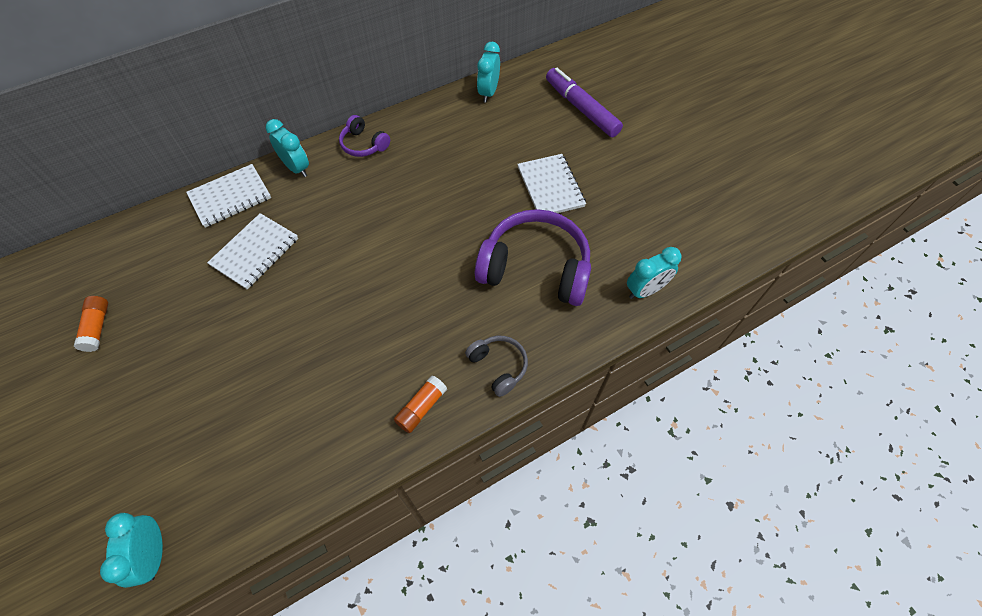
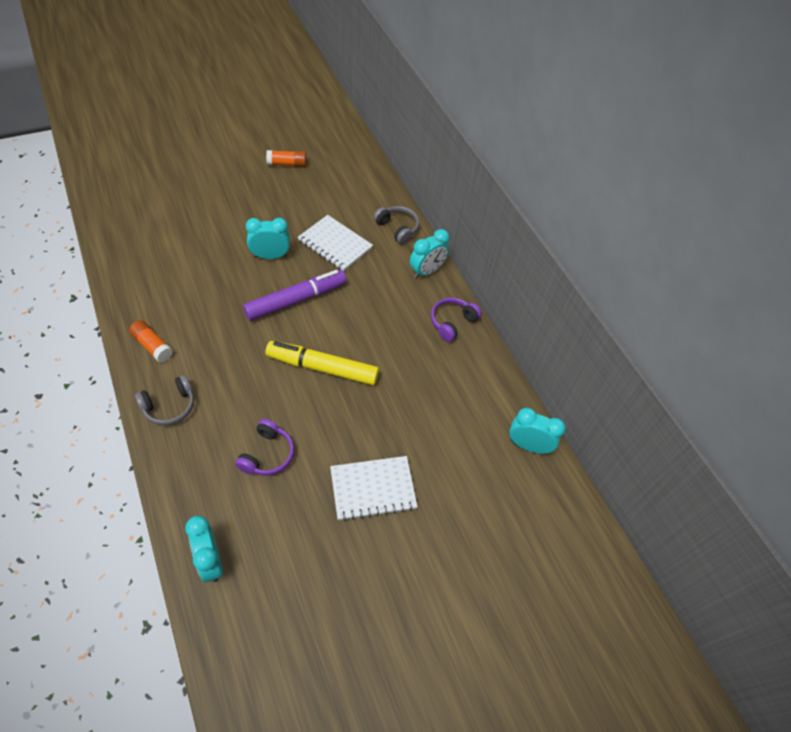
camera: 90 degrees right, 5 degrees down
(154, 554) = (109, 201): turquoise clock -> turquoise clock (270, 256)
(230, 197) = (397, 228): white notebook -> grey headphones
(431, 239) = (322, 368): none -> yellow marker
(535, 268) = (267, 454): purple headphones -> purple headphones, size x0.49
(581, 108) = (498, 550): purple marker -> purple marker (296, 300)

